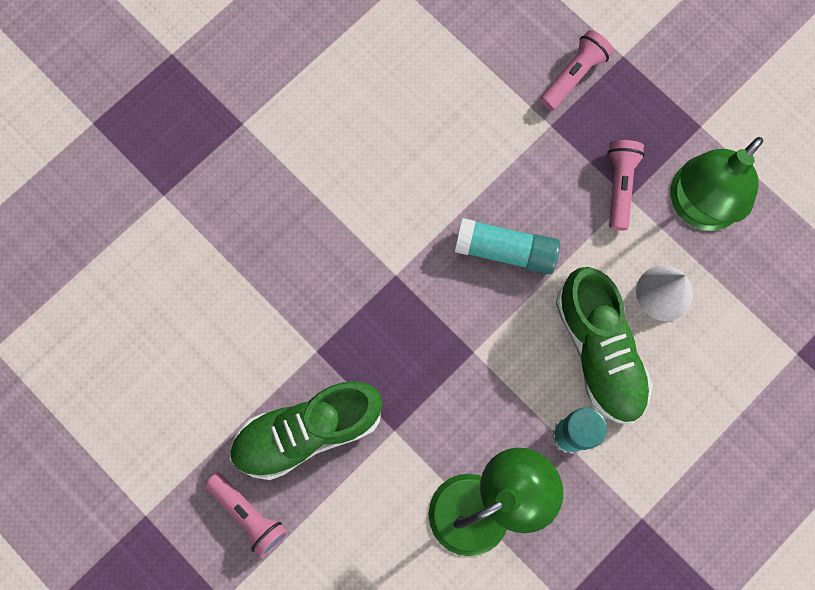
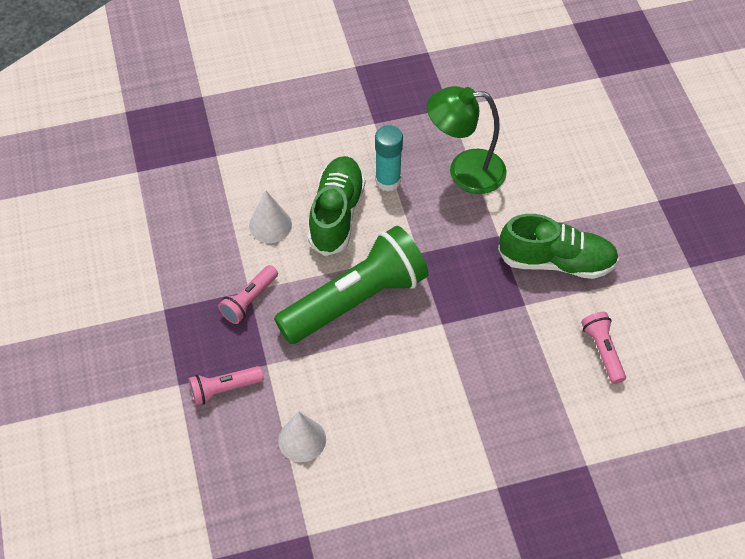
camera: 150 degrees left, 20 degrees down
(248, 515) = (620, 235): pink flashlight -> pink flashlight (603, 351)
(462, 67) = (302, 440): none -> white cone
(506, 251) = (356, 300): turquoise glue stick -> green flashlight
(696, 207) = (209, 262): green lamp -> none

